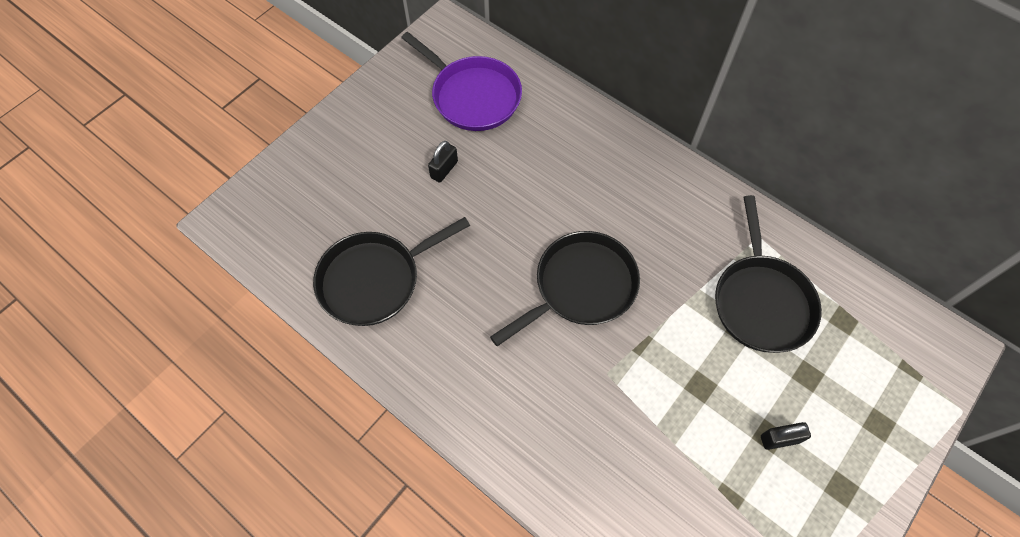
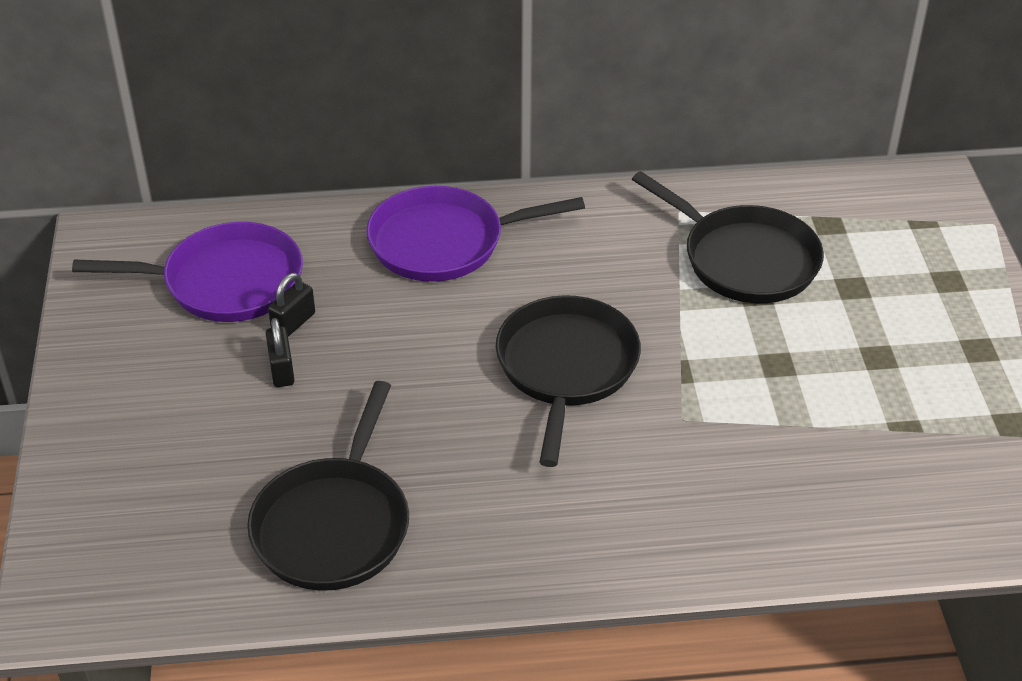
camera: 45 degrees left, 20 degrees down
(603, 155) = (443, 242): none -> purple pan
(780, 439) = (889, 352): black padlock -> black padlock (293, 323)

